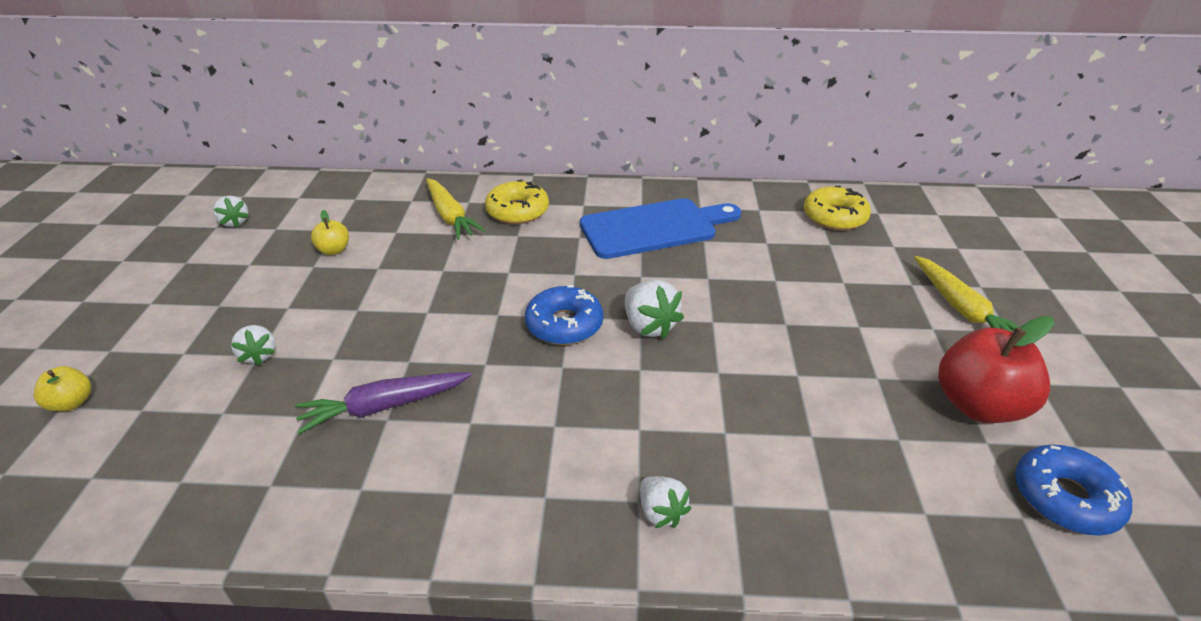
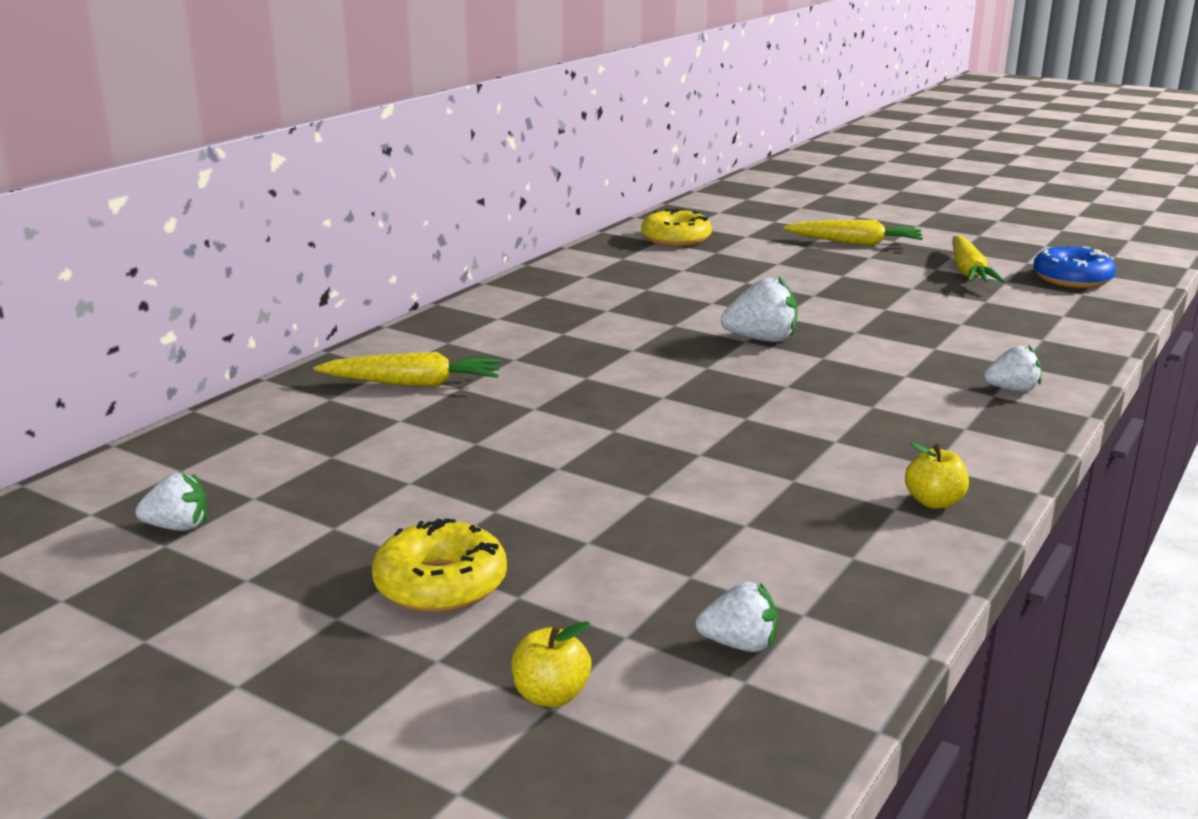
camera: 60 degrees left, 15 degrees down
(259, 355) = (588, 540): white strawberry -> white strawberry (739, 644)
(334, 250) = (388, 463): yellow apple -> yellow apple (934, 502)
(384, 407) = (771, 478): purple carrot -> none
(517, 211) = (460, 348): yellow donut -> yellow donut (441, 584)
(564, 325) = (719, 371): blue donut -> none
(654, 228) = (594, 300): blue cutting board -> none
(978, 405) = (968, 271): red apple -> yellow carrot

